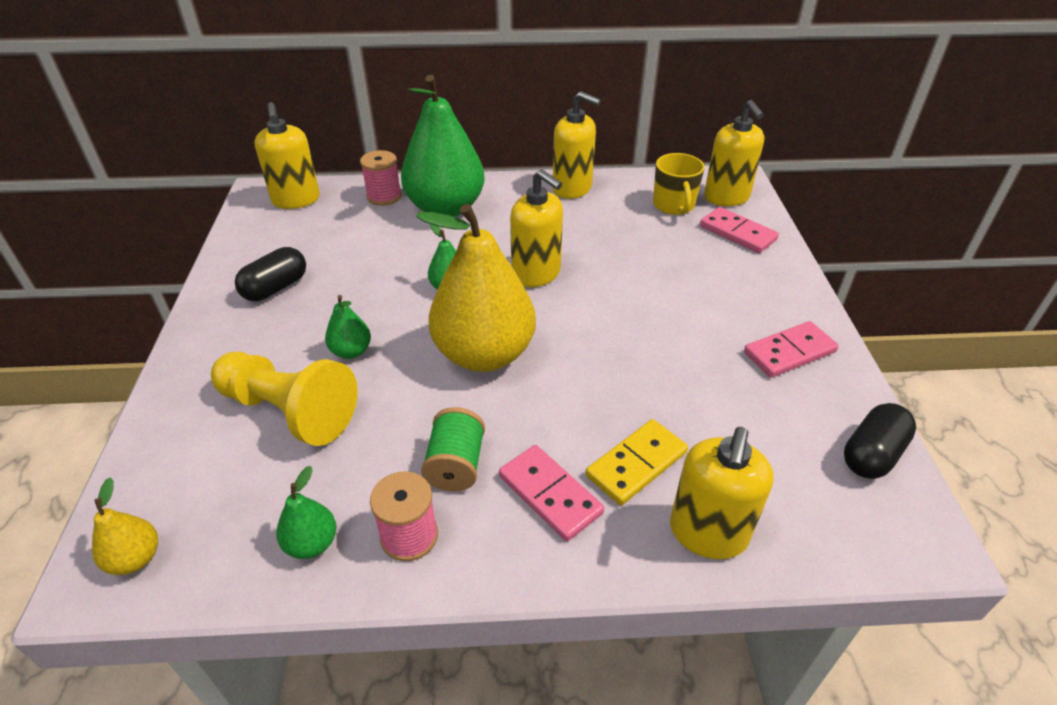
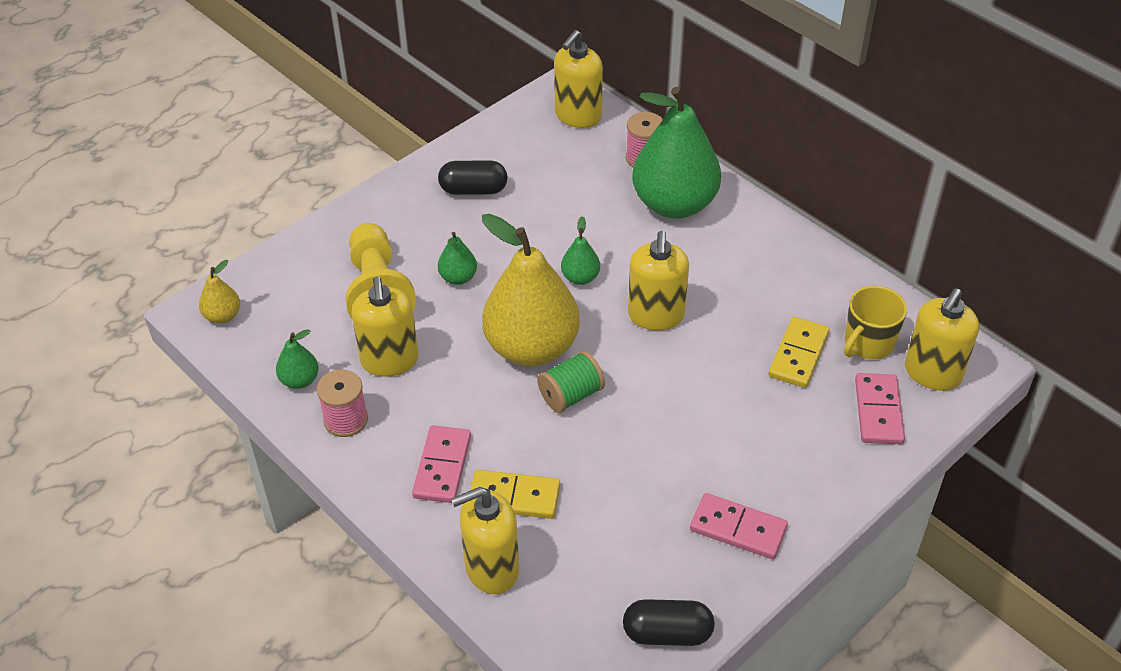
camera: 50 degrees right, 5 degrees up
(455, 465) = (418, 403): green spool -> green spool (571, 395)
(572, 188) = (806, 260): yellow soap dispenser -> yellow soap dispenser (389, 360)
(651, 235) = (798, 355): none -> yellow domino

